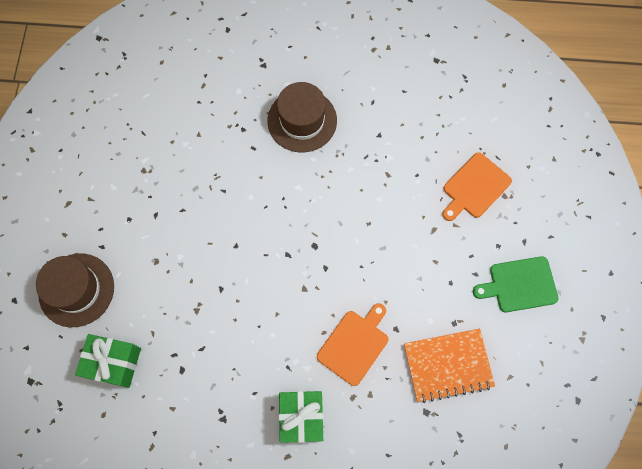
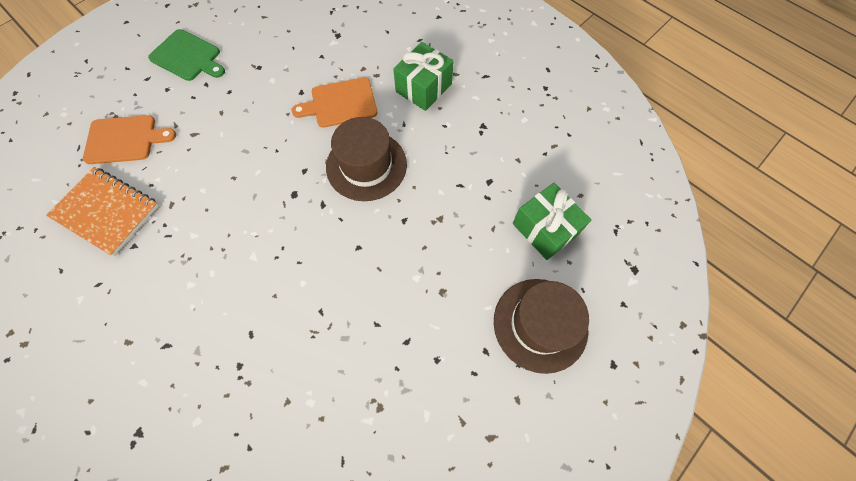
camera: 140 degrees left, 5 degrees down
(302, 120) = (177, 323): brown hat -> brown hat (366, 165)
(448, 365) = (293, 48): orange notebook -> orange notebook (107, 212)

